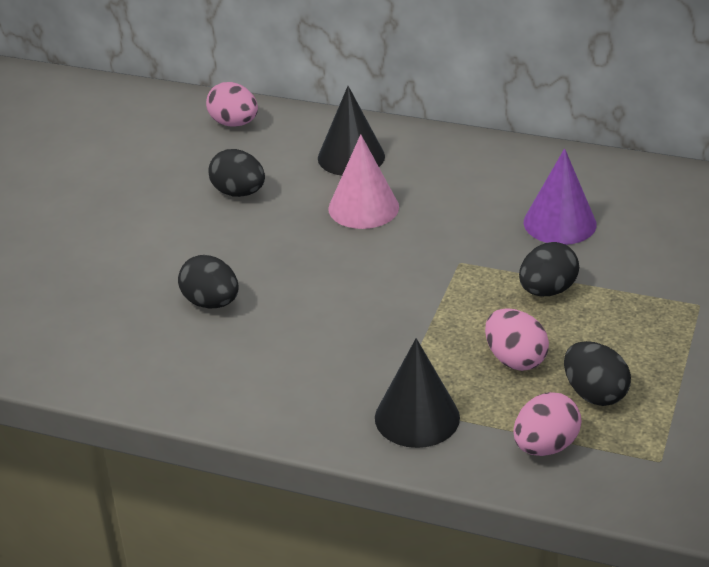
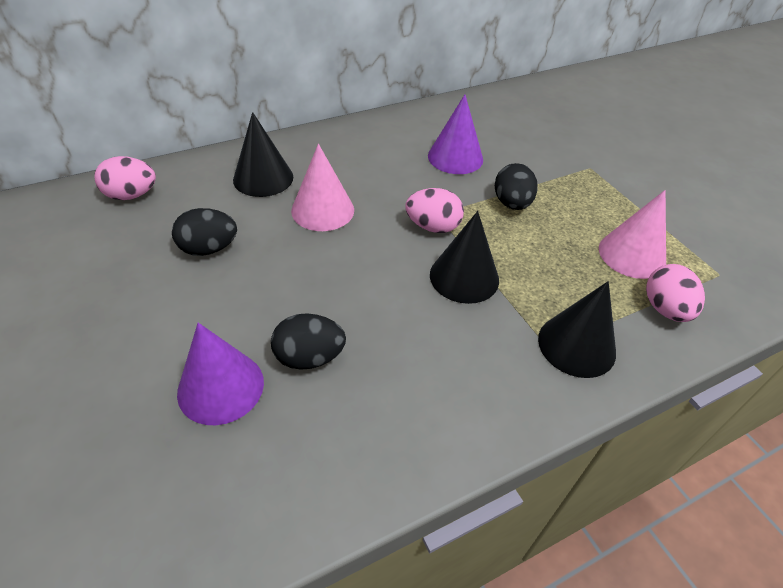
camera: 50 degrees left, 10 degrees up
(136, 286) = (221, 387): none -> purple cone
(403, 320) = (464, 277): none -> black cone
(515, 359) = (563, 261): pink egg -> pink egg (433, 227)
(594, 394) = (632, 254): black egg -> pink cone

